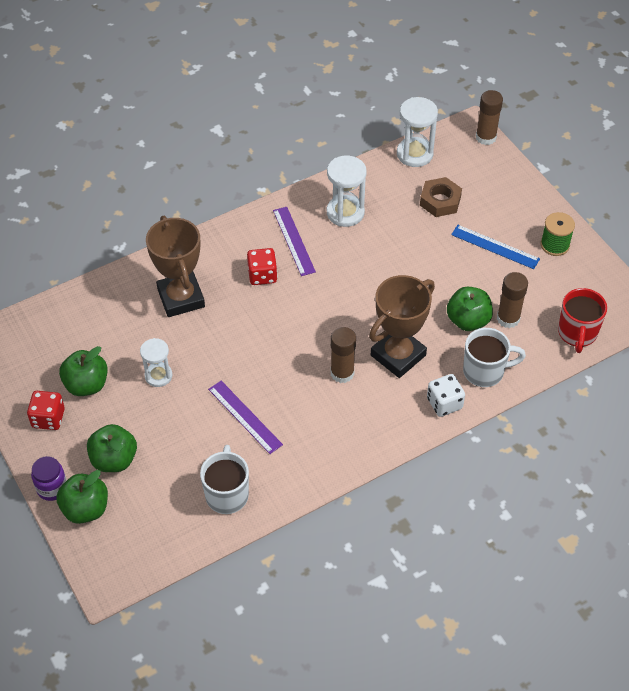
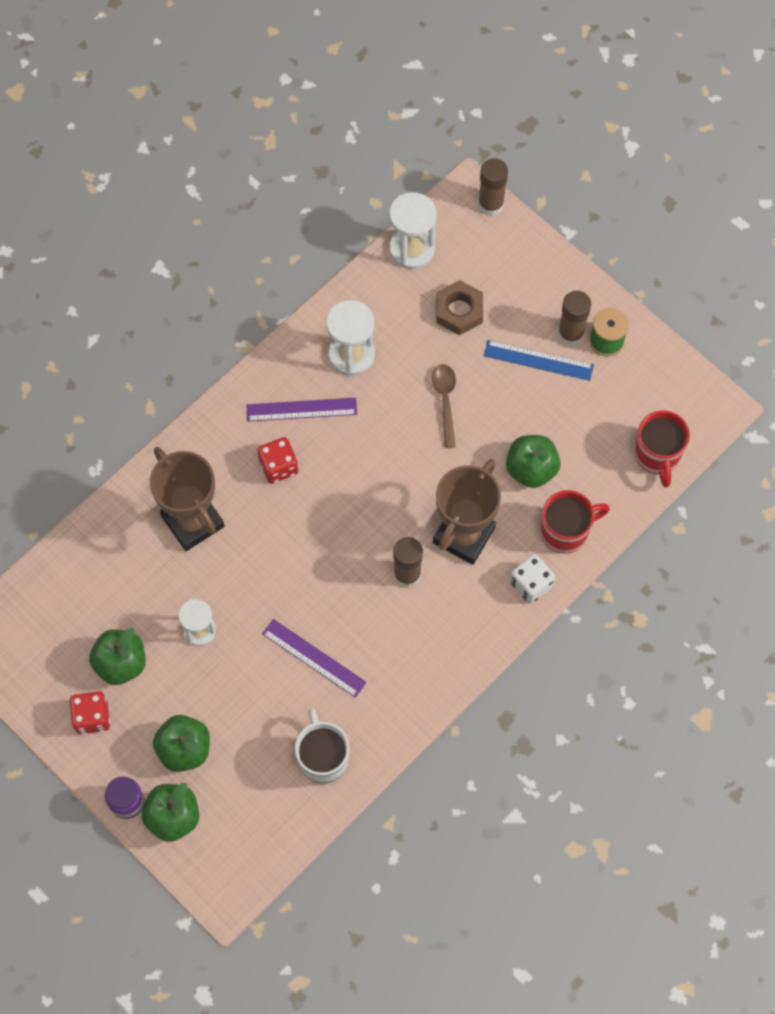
camera: 15 degrees left, 15 degrees up
(294, 241) = (301, 409): purple ruler -> purple ruler turned 60 degrees counterclockwise
(411, 259) = (445, 401): none -> brown spoon
(485, 371) = (566, 531): white mug -> red mug
(508, 318) = (576, 455): brown glue stick -> brown glue stick (571, 333)

